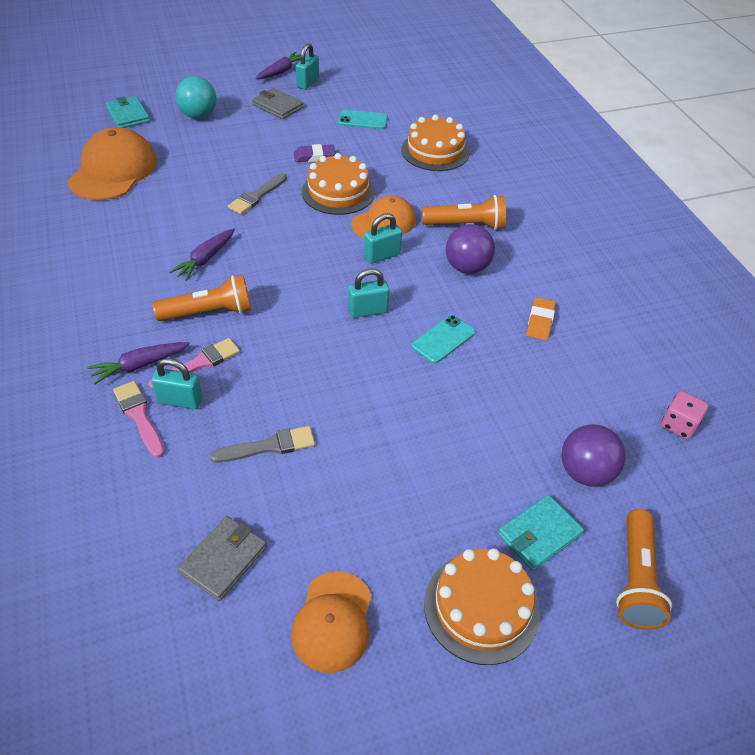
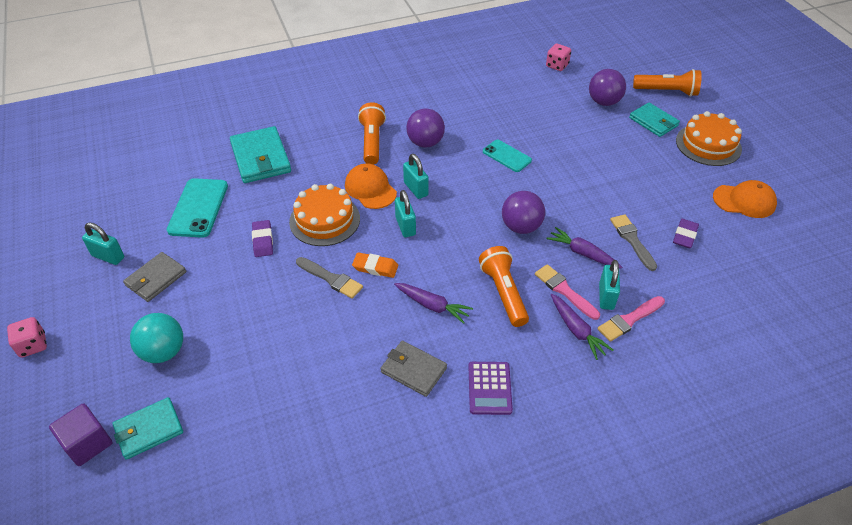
camera: 90 degrees left, 0 degrees up
(92, 290) = (489, 388): none -> purple calculator
(113, 171) = (279, 417): orange cap -> none
(128, 93) = (88, 443): none -> purple cube
(223, 63) = (33, 345): none -> pink dice
(224, 559) = (728, 253): grey wallet -> grey wallet (413, 370)
(267, 512) = (685, 236): none -> purple eraser
(281, 71) = (73, 283): purple carrot -> purple carrot (582, 253)
(309, 338) = (521, 227): none -> purple ball
(363, 120) = (198, 208): turquoise phone -> turquoise phone, size x1.56
(368, 311) = (484, 195): turquoise padlock -> turquoise padlock (405, 226)
(435, 151) = (261, 158): orange cake -> turquoise wallet
(540, 321) = (479, 111): orange eraser -> orange eraser (375, 267)

